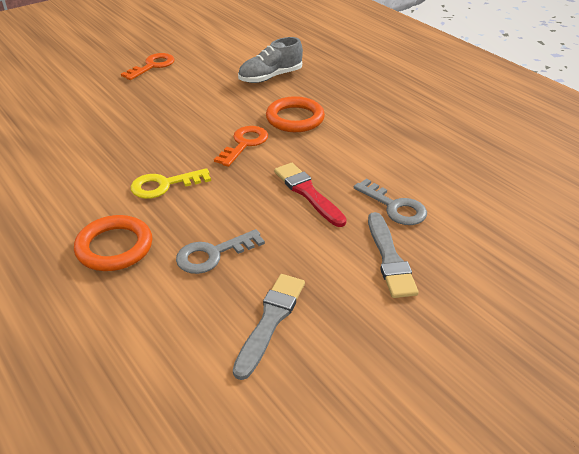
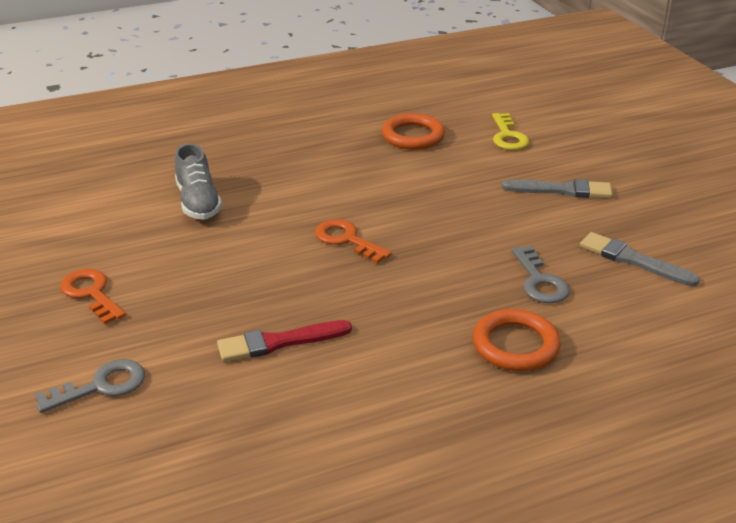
camera: 75 degrees left, 5 degrees down
(164, 185) = (409, 304): yellow key -> yellow key (508, 136)
(295, 118) = (309, 200): orange ring -> orange ring (413, 136)
(308, 193) = (455, 214): red brush -> red brush (279, 342)
(395, 207) = (491, 173): grey key -> grey key (101, 386)

